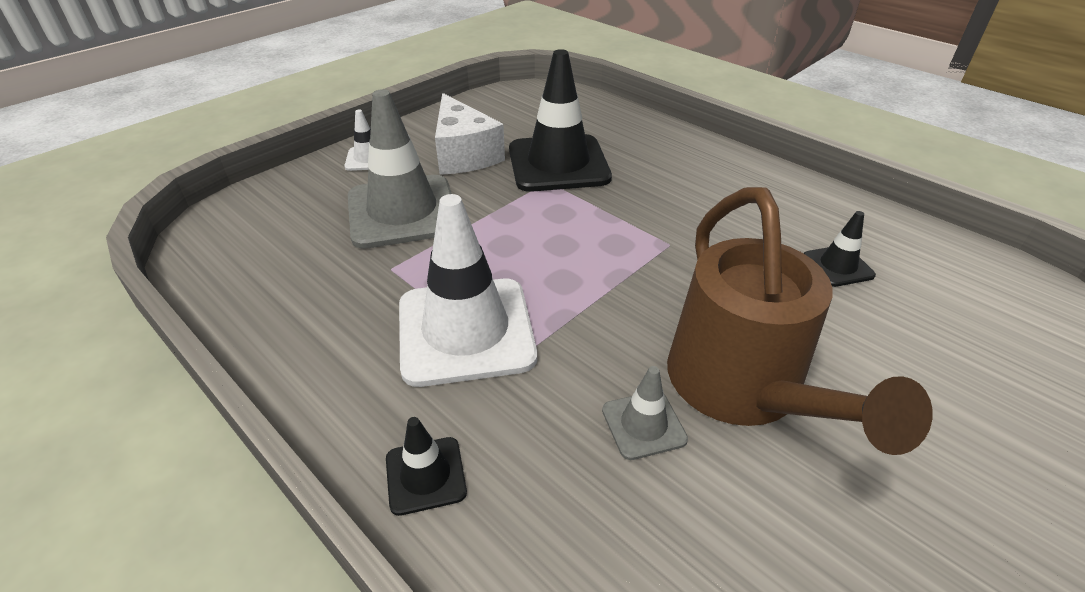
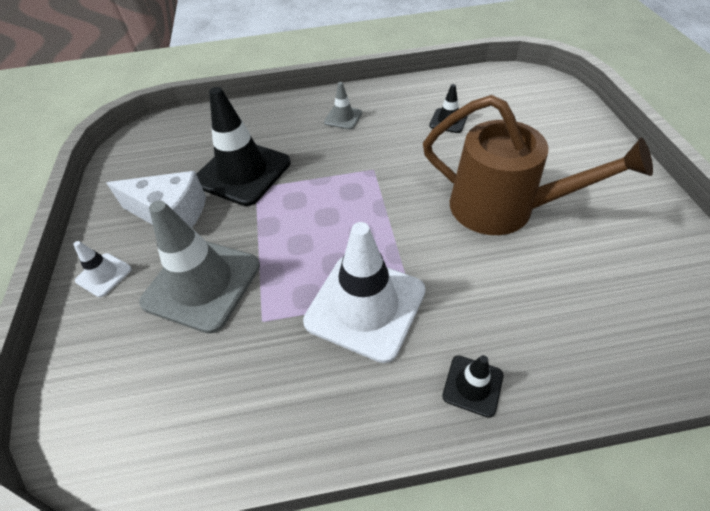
camera: 50 degrees left, 10 degrees up
(643, 425) = (501, 261): grey traffic cone -> grey traffic cone (343, 118)

